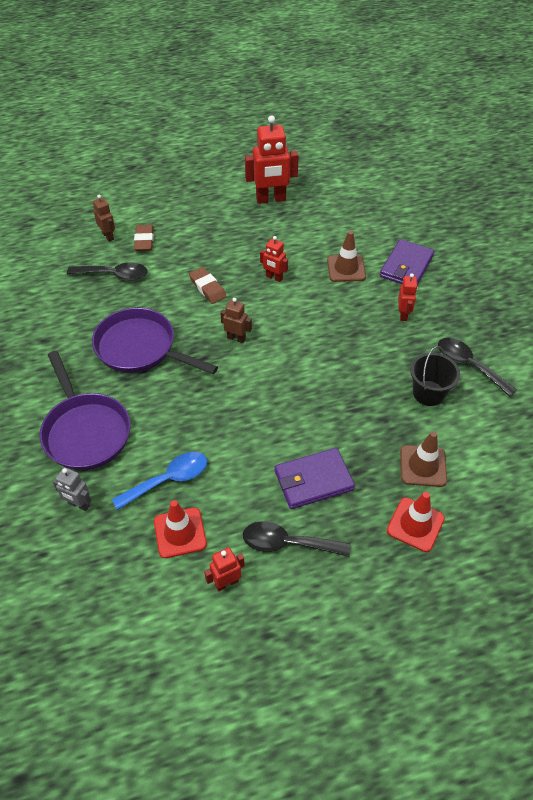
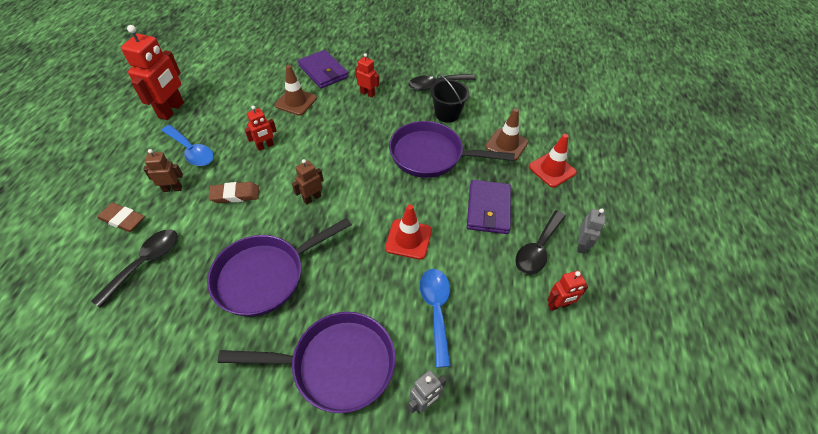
camera: 65 degrees left, 0 degrees up
(108, 236) = (82, 248): brown robot -> brown robot (172, 189)
(180, 533) = (496, 322): red traffic cone -> red traffic cone (408, 239)
(226, 582) = (558, 305): red robot -> red robot turned 105 degrees counterclockwise
(235, 236) = (191, 151): none -> blue spoon
(318, 586) = (581, 245): none -> grey robot
(354, 403) = (431, 155): none -> purple pan

